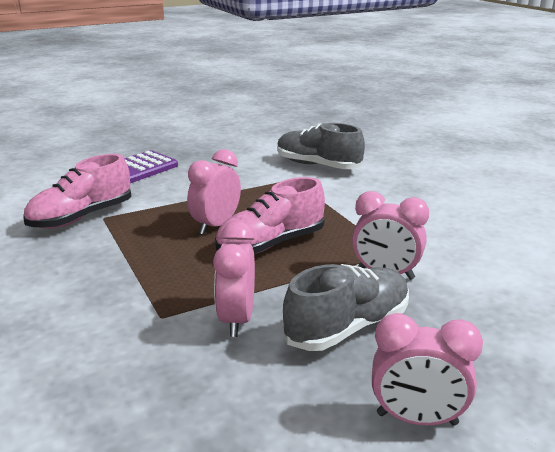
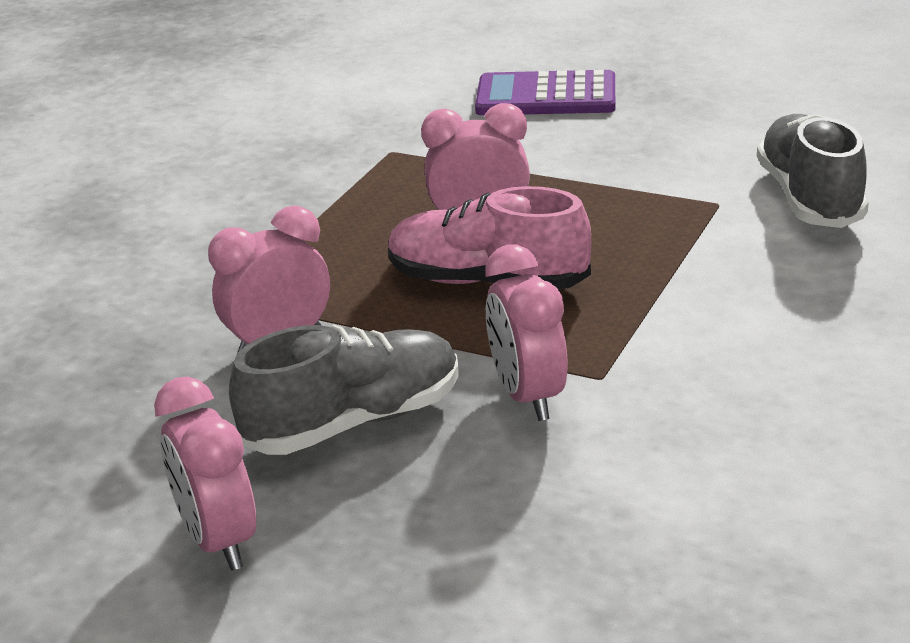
camera: 55 degrees right, 5 degrees up
(81, 217) = (372, 140): pink shoe -> none
(348, 327) = (354, 422): grey shoe -> grey shoe turned 45 degrees counterclockwise

